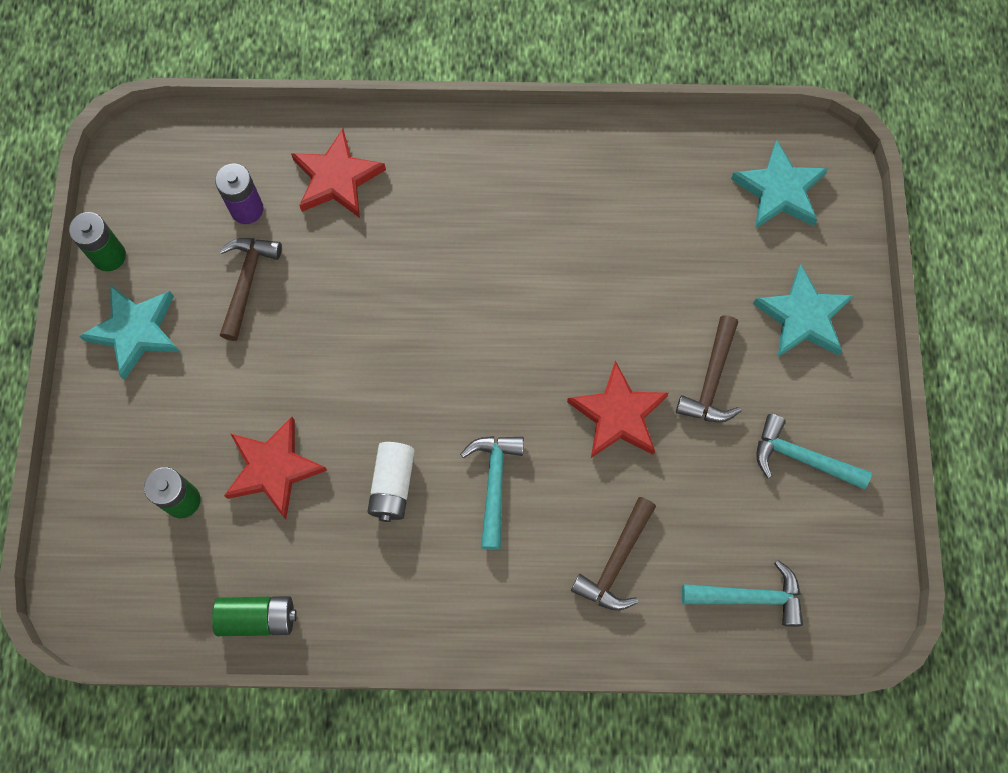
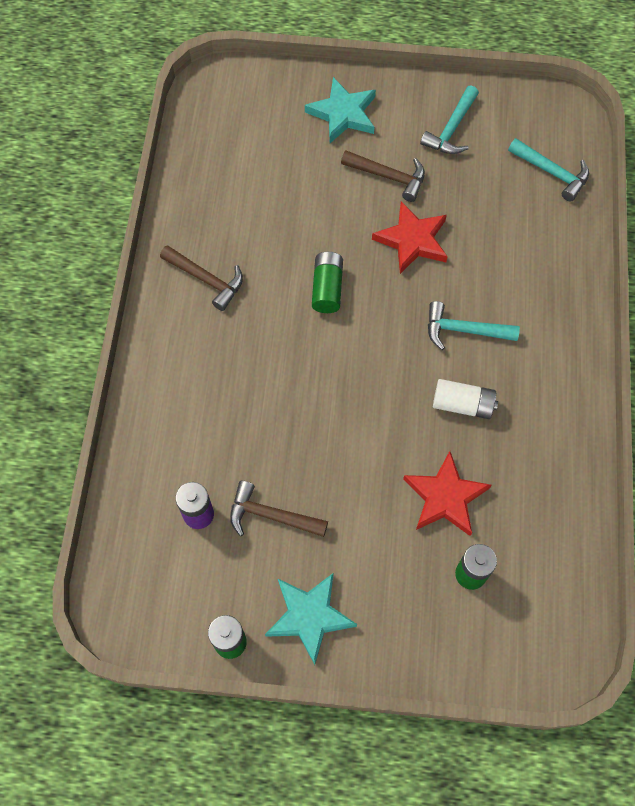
camera: 85 degrees left, 5 degrees down
(258, 618) = (571, 513): green battery -> green battery (327, 288)
(337, 178) = (179, 435): red star -> none
(616, 562) = (527, 253): brown hammer -> brown hammer (207, 280)
(750, 597) = (552, 173): turquoise hammer -> turquoise hammer turned 120 degrees clockwise
(779, 190) = (237, 114): turquoise star -> none

